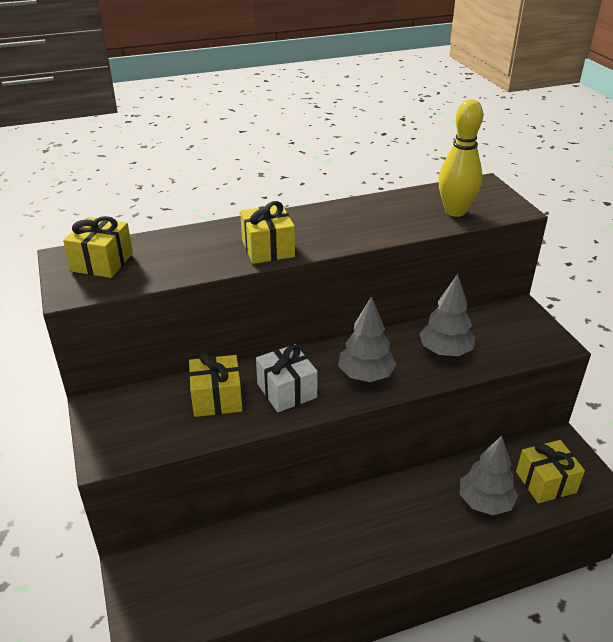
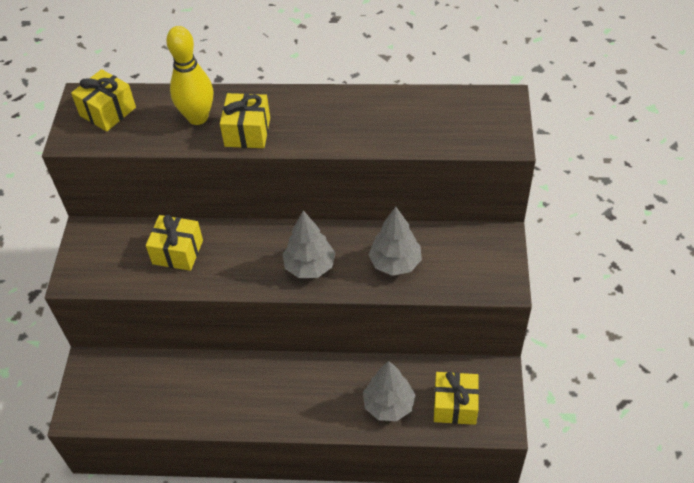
camera: 25 degrees right, 15 degrees up
(287, 391) = (236, 262): white gift -> none
(455, 211) = (447, 130): yellow bowling pin -> yellow bowling pin (198, 117)

